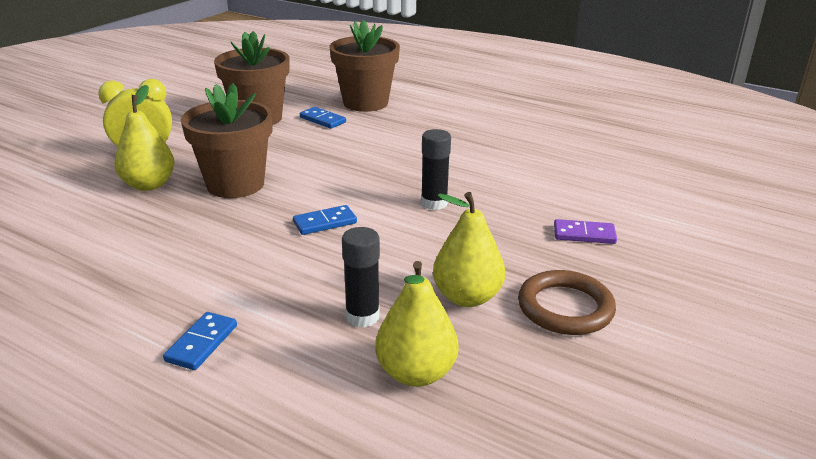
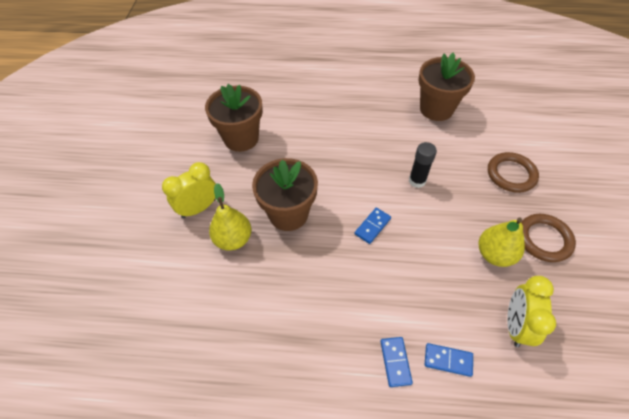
camera: 25 degrees left, 25 degrees up
(322, 120) = (285, 124): blue domino -> blue domino (448, 360)
(362, 316) = (457, 296): black glue stick -> none
(365, 103) = (297, 94): brown flower pot -> brown flower pot (436, 109)
(416, 373) = (515, 325): yellow pear -> yellow clock
(584, 234) = (511, 174): purple domino -> brown ring

